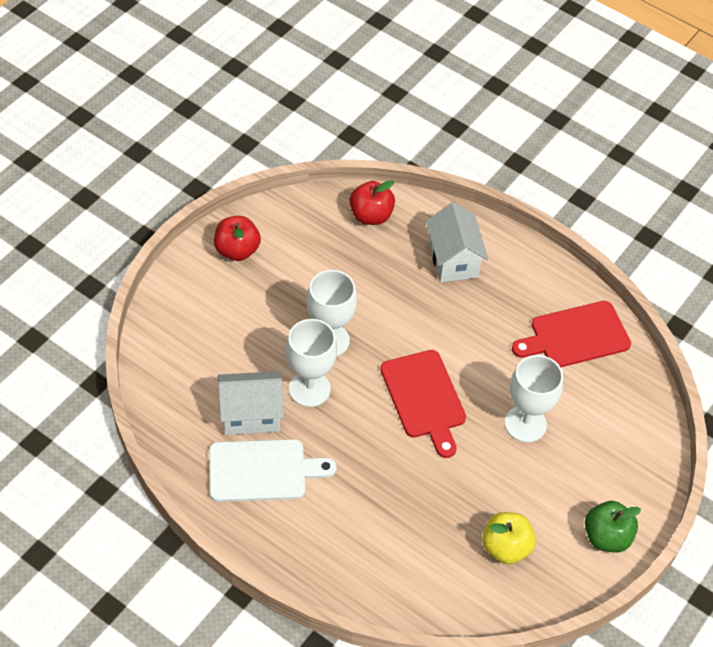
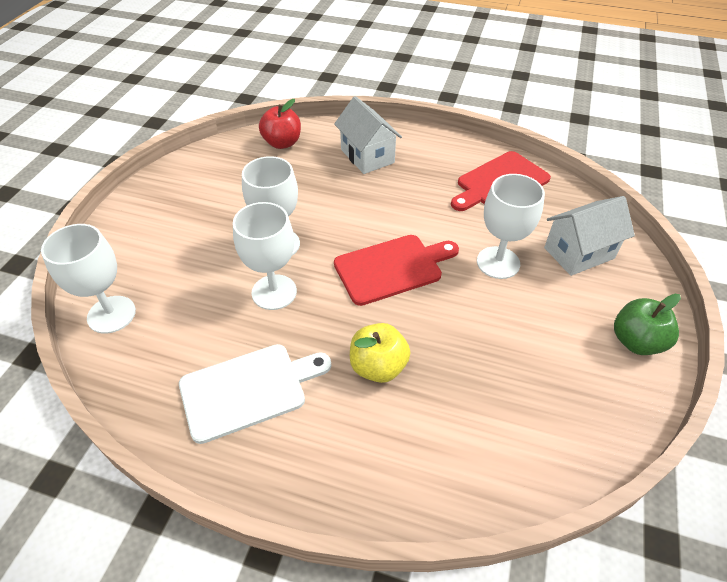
camera: 15 degrees left, 5 degrees down
(166, 366) = (111, 314): none -> white goblet
(237, 250) = (165, 196): red apple -> none
(250, 415) = (218, 335): white house -> white house (579, 253)
(424, 398) = (392, 268): red cutting board -> red cutting board turned 75 degrees counterclockwise
(505, 547) = (546, 386): yellow apple -> yellow apple (378, 366)

